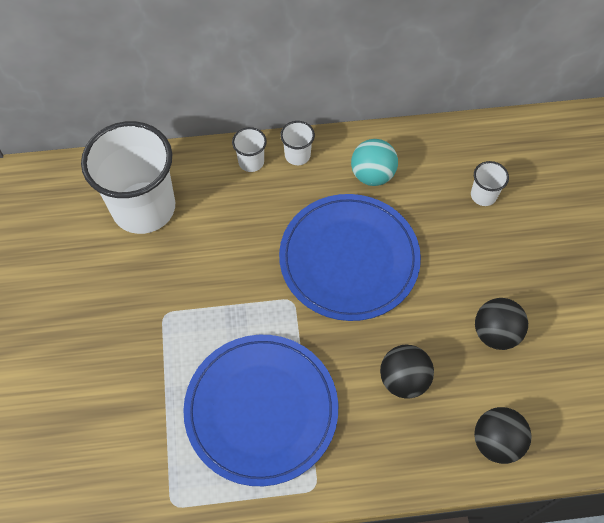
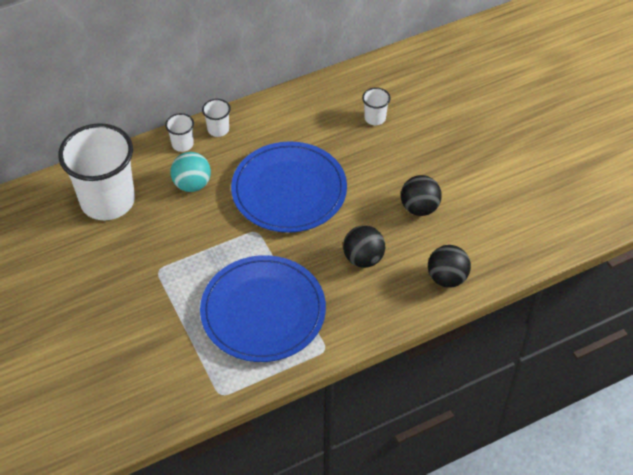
camera: 20 degrees left, 10 degrees down
(372, 175) = (283, 127): turquoise ball -> turquoise ball (192, 184)

